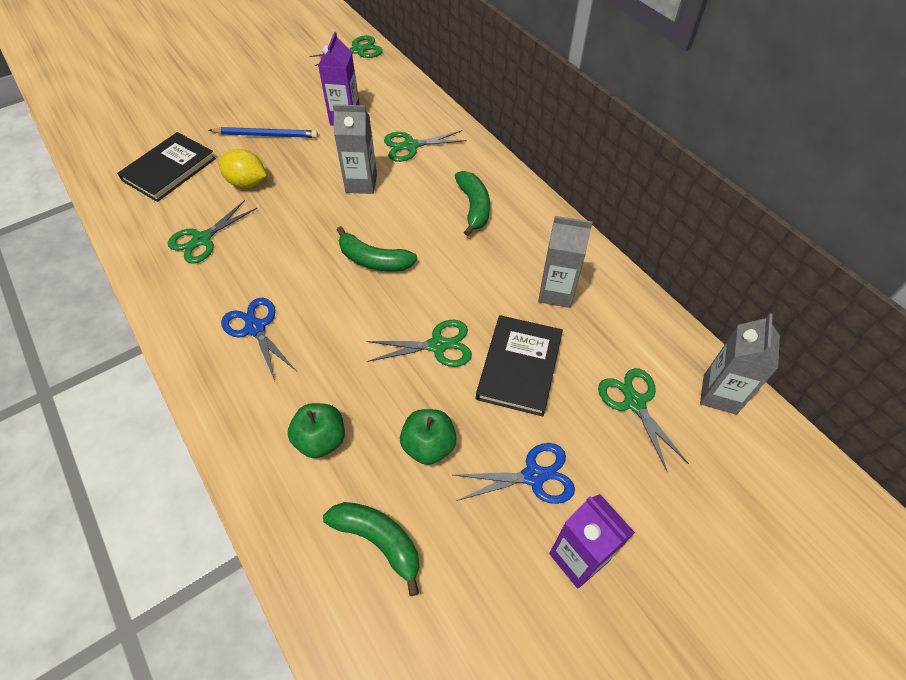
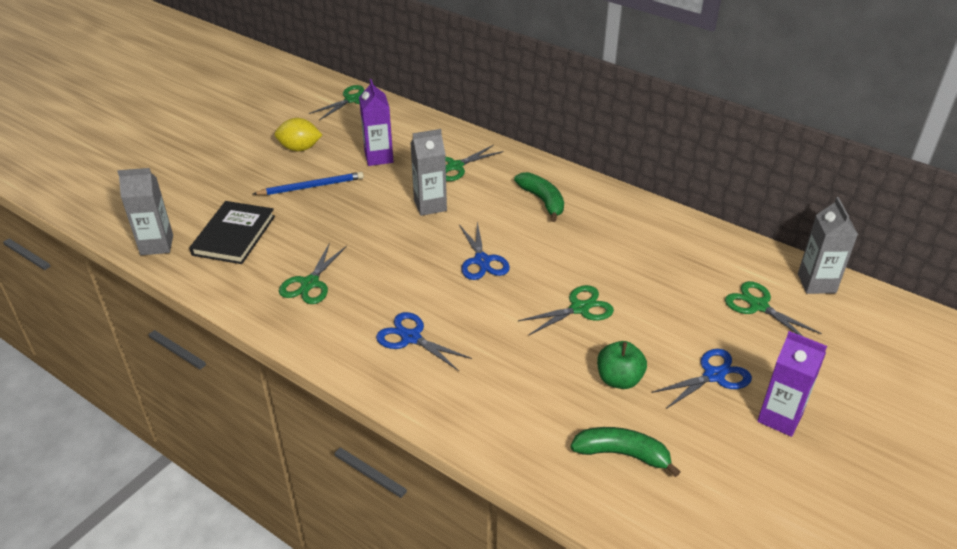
camera: 20 degrees left, 15 degrees down
(247, 183) = (321, 229): yellow lemon -> yellow lemon (300, 148)
(321, 440) = (527, 401): green apple -> none
(374, 260) = (482, 261): green banana -> blue scissors
(519, 367) = (655, 306): black book -> none
(556, 292) = (651, 246): grey carton -> grey carton (157, 245)

